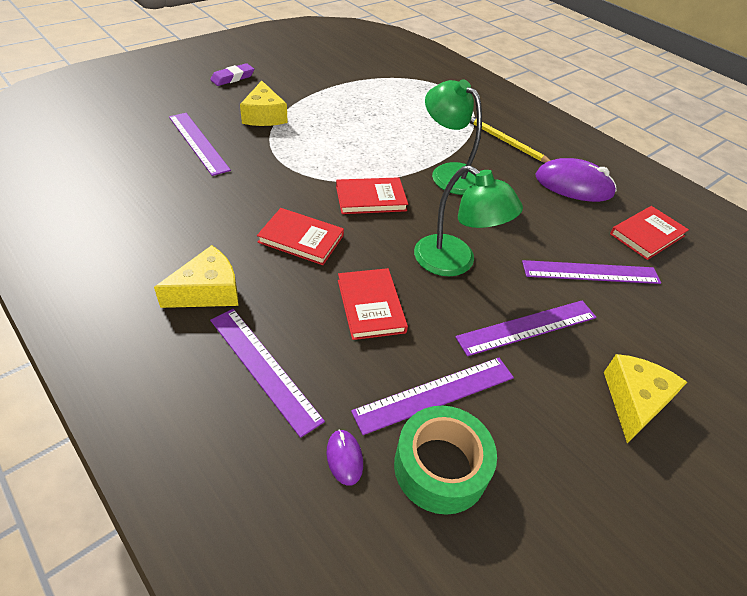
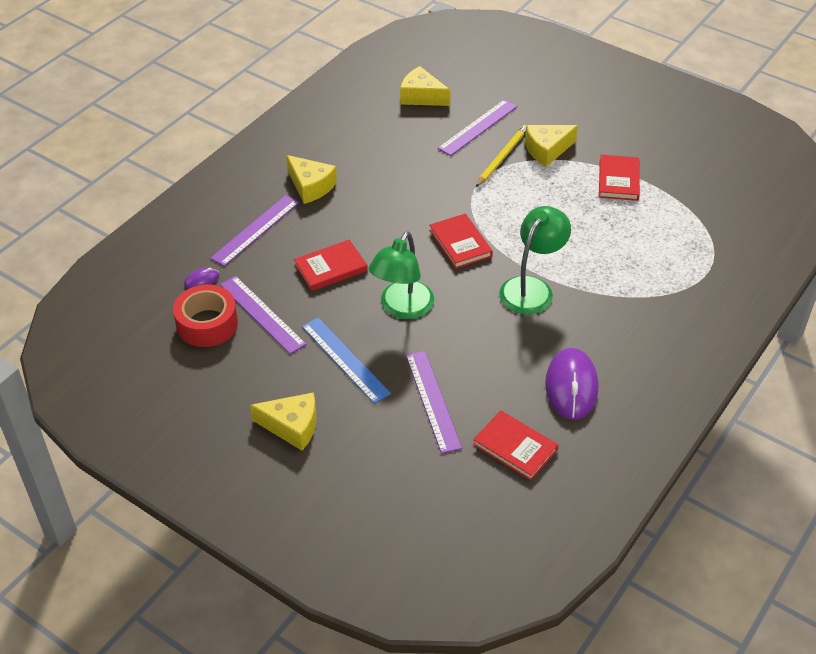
camera: 80 degrees right, 0 degrees up
(112, 164) = (421, 96): none -> yellow cheese
(233, 78) = (600, 112): purple eraser -> none
(301, 239) = (386, 215): red book -> red book (618, 180)
(440, 467) = (207, 324): green tape -> red tape
(506, 142) = (622, 326): yellow pencil -> yellow pencil (502, 157)
(527, 327) = (345, 359): purple ruler -> blue ruler

